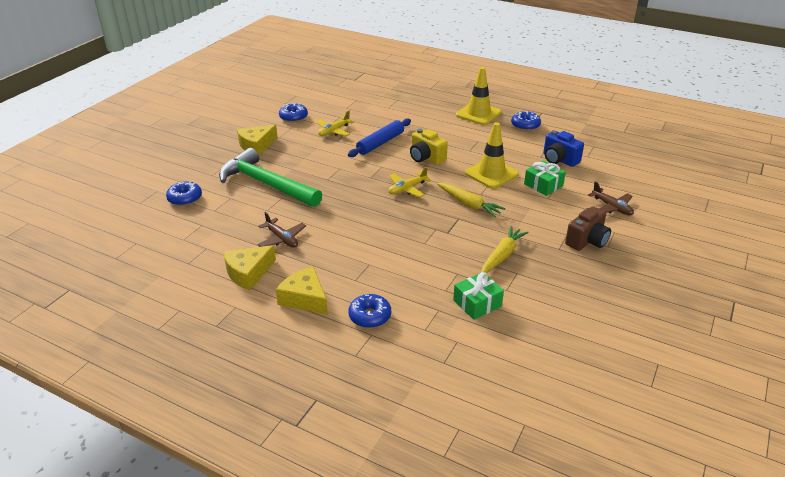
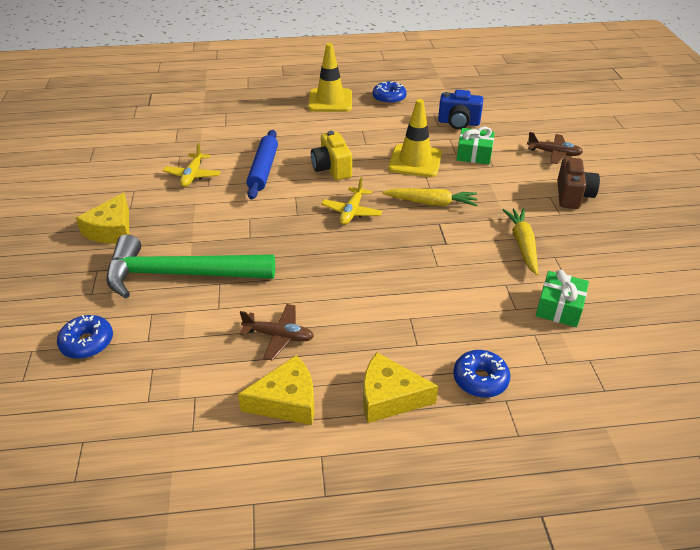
camera: 35 degrees left, 5 degrees up
(248, 273) = (287, 401): yellow cheese -> yellow cheese turned 120 degrees counterclockwise
(293, 117) = (121, 176): blue donut -> none
(426, 158) = (332, 168): yellow camera -> yellow camera turned 60 degrees clockwise

